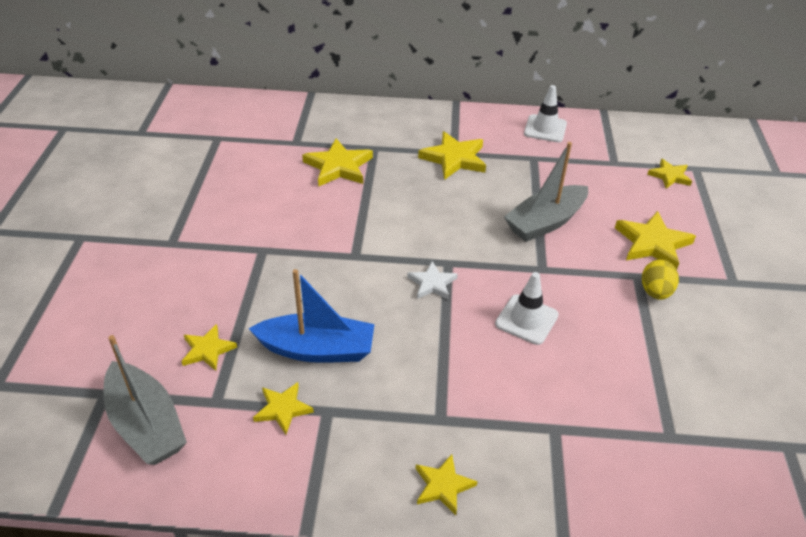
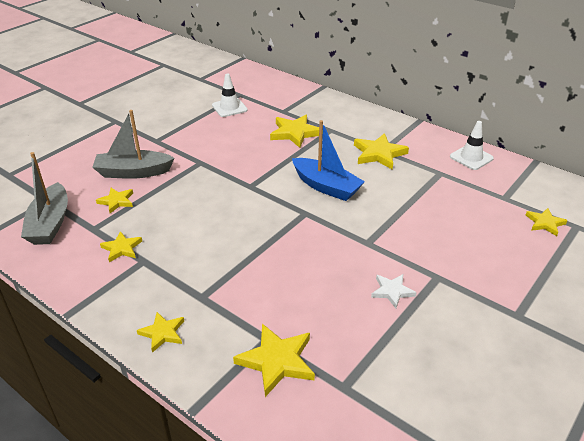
camera: 35 degrees right, 5 degrees down
(317, 349) = (173, 227): blue boat -> blue boat (326, 187)
(432, 283) = (281, 220): white star -> white star (392, 291)
(526, 319) = (321, 268): white traffic cone -> white traffic cone (229, 108)
(545, 222) = (403, 216): grey boat -> grey boat (133, 172)
(652, 243) = (475, 261): yellow star -> yellow star (277, 361)
(655, 292) = (440, 293): yellow egg -> none

